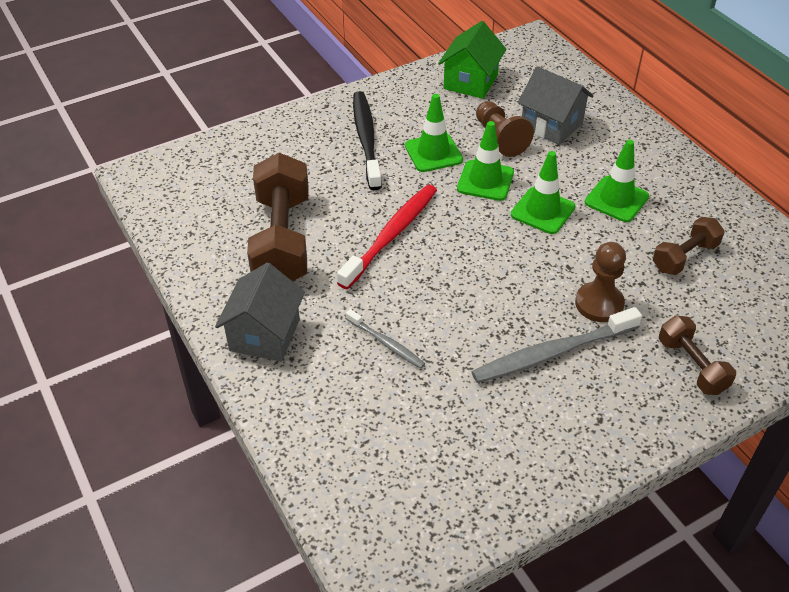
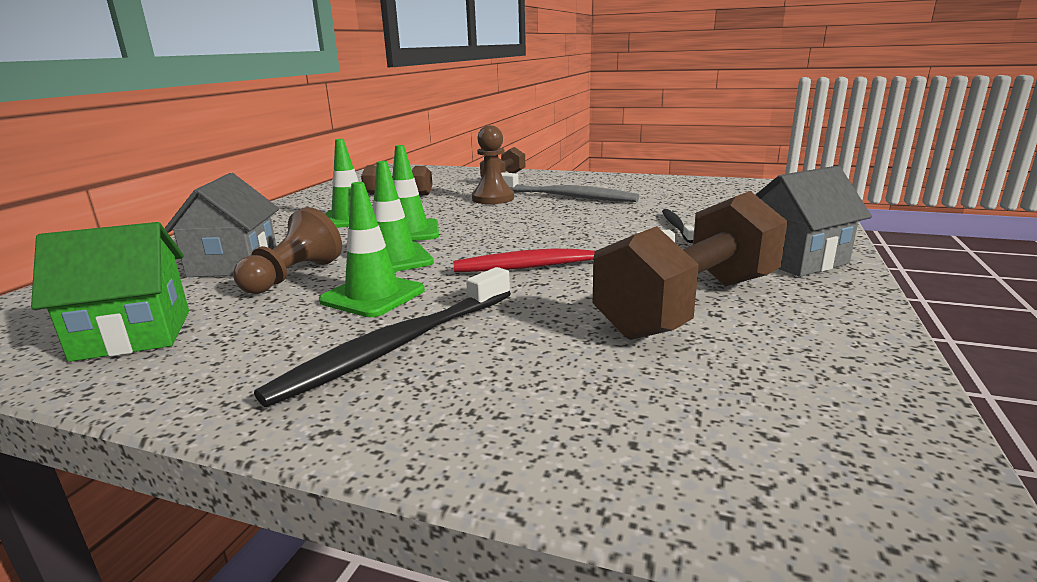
camera: 130 degrees left, 25 degrees down
(386, 343) = (676, 227): grey toothbrush -> black toothbrush

